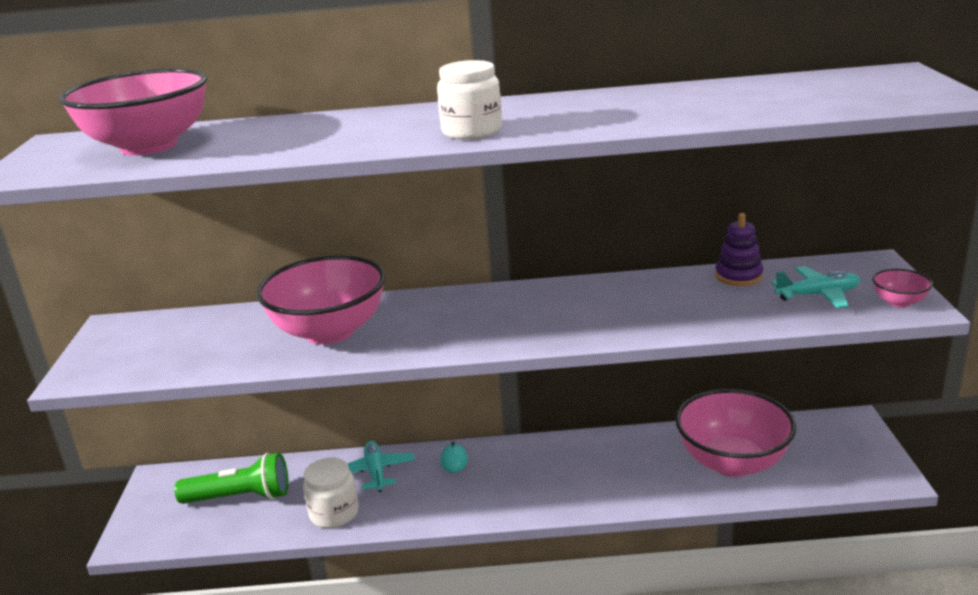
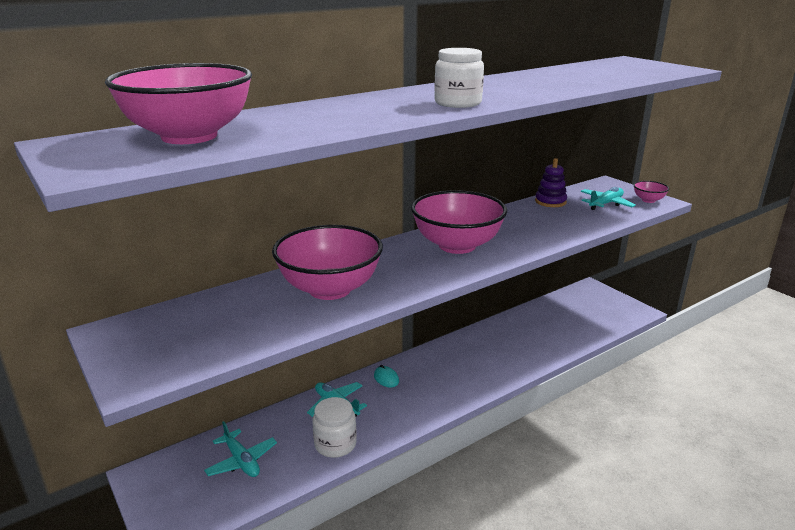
camera: 35 degrees left, 0 degrees up
(240, 497) = (241, 461): green flashlight -> turquoise plane
(732, 462) = (555, 327): pink bowl -> pink bowl (457, 245)

